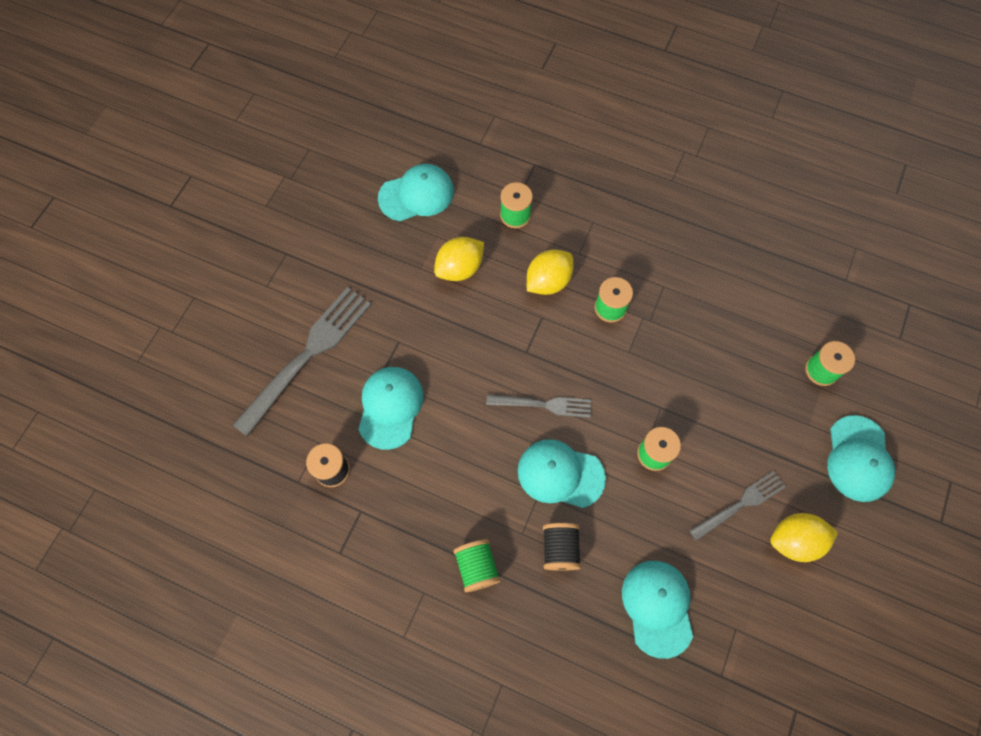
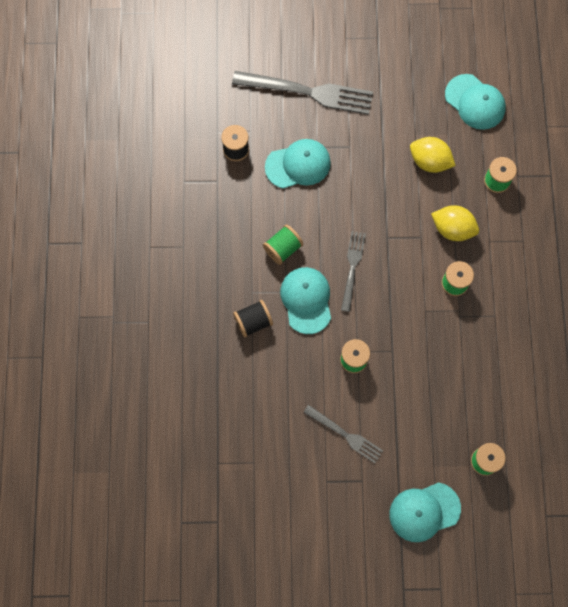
camera: 65 degrees right, 5 degrees up
(477, 567) = (215, 272): green spool -> green spool (283, 248)
(544, 405) = (352, 267): grey fork -> grey fork turned 150 degrees counterclockwise
(657, 607) = (244, 403): turquoise cap -> none
(794, 540) = (337, 483): yellow lemon -> none

